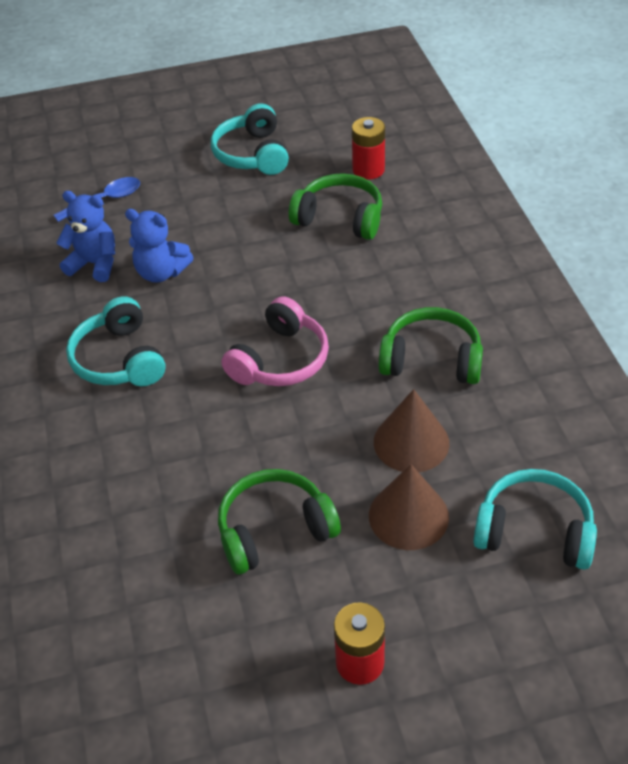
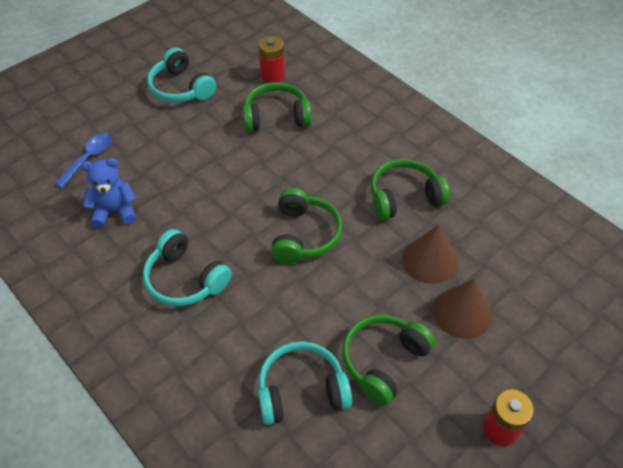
camera: 30 degrees left, 5 degrees up
(161, 272) = (172, 200): blue teddy bear -> none
(280, 360) = (304, 235): pink headphones -> green headphones
(534, 531) = (543, 289): turquoise headphones -> turquoise headphones (301, 390)

